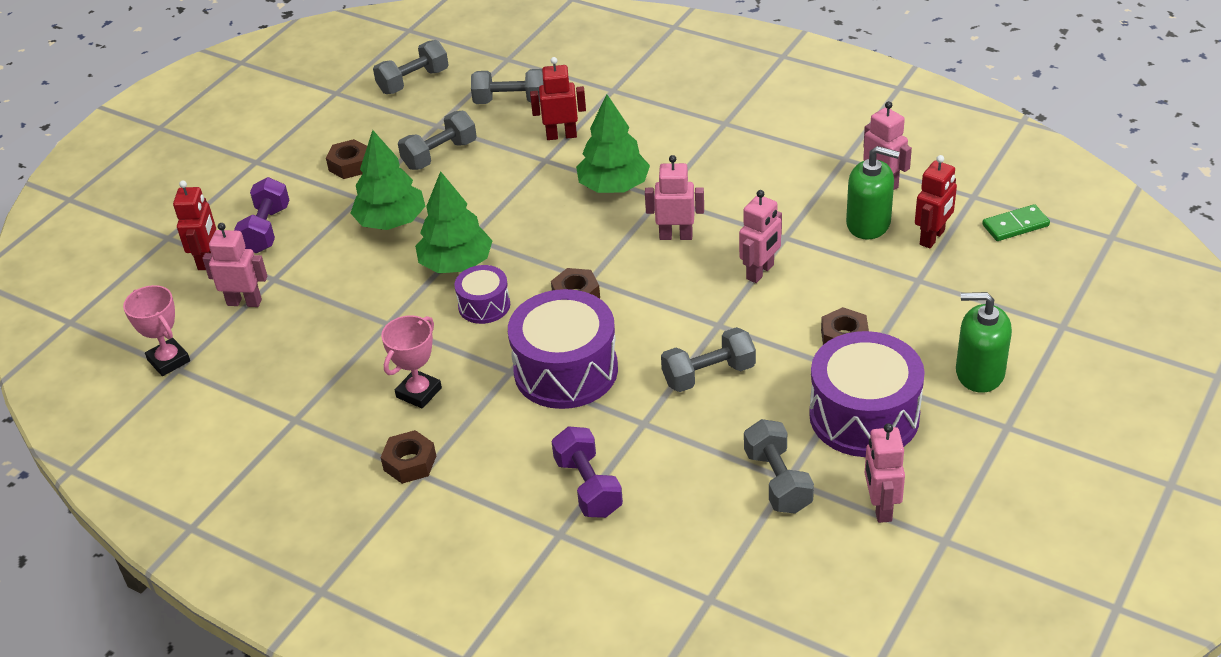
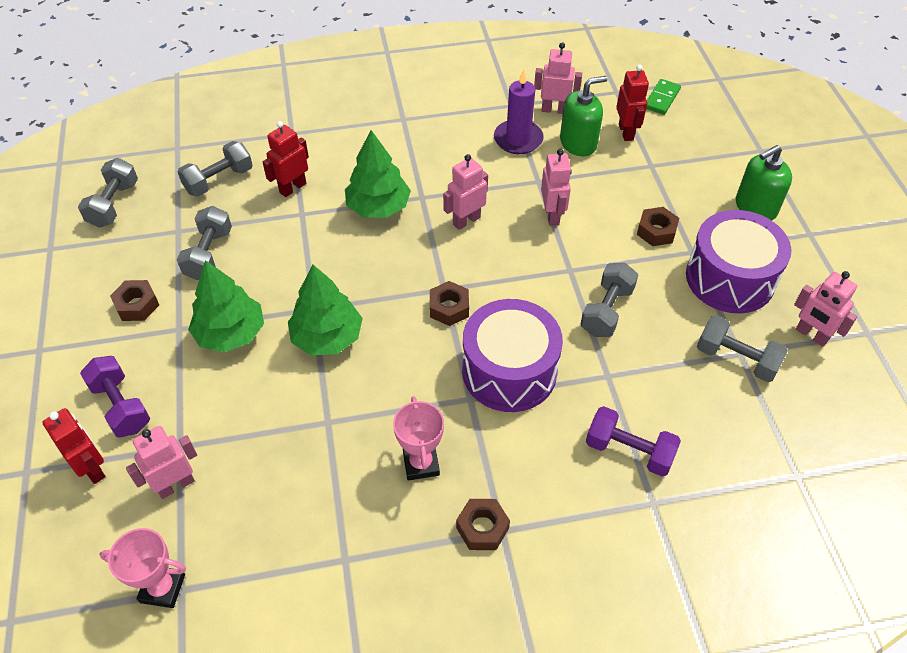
camera: 45 degrees left, 10 degrees up
(484, 305) = (389, 358): purple drum -> none
(812, 192) = (518, 139): none -> purple candle

